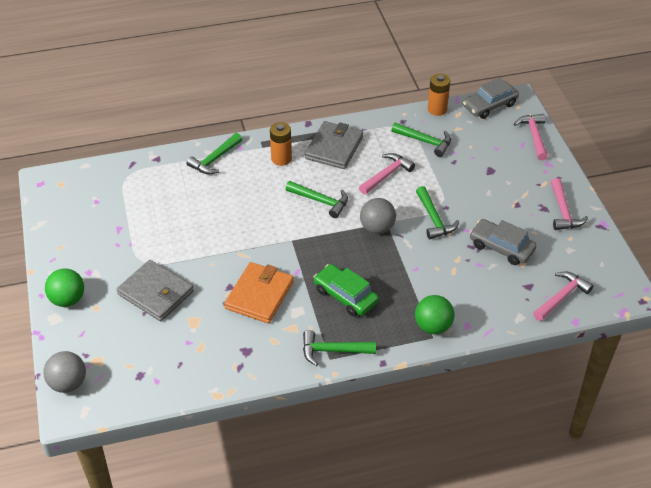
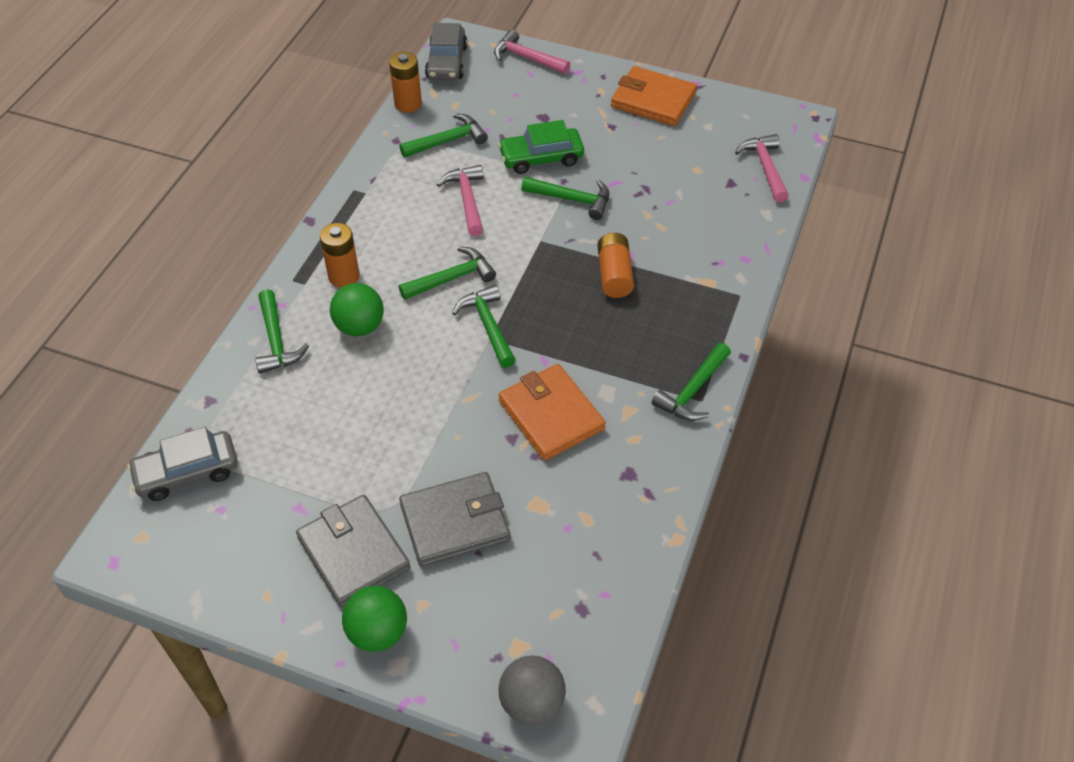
camera: 55 degrees left, 5 degrees up
(300, 235) = (488, 326): none -> green hammer
(334, 148) = (376, 220): grey wallet -> grey wallet (353, 553)
(345, 296) = (620, 336): green car -> green car (541, 158)
(377, 228) = (541, 253): grey ball -> none
(391, 269) = (614, 275): none -> orange battery
(433, 326) = (725, 286): green ball -> green ball (359, 326)
(501, 247) = (661, 172): grey car -> grey car (187, 472)
(563, 211) = (653, 100): pink hammer -> orange wallet

